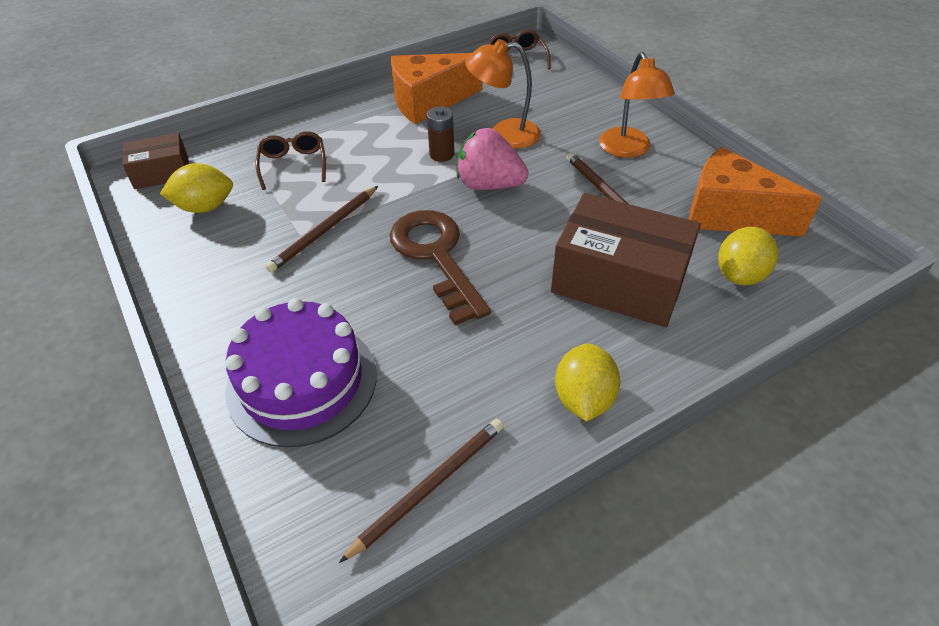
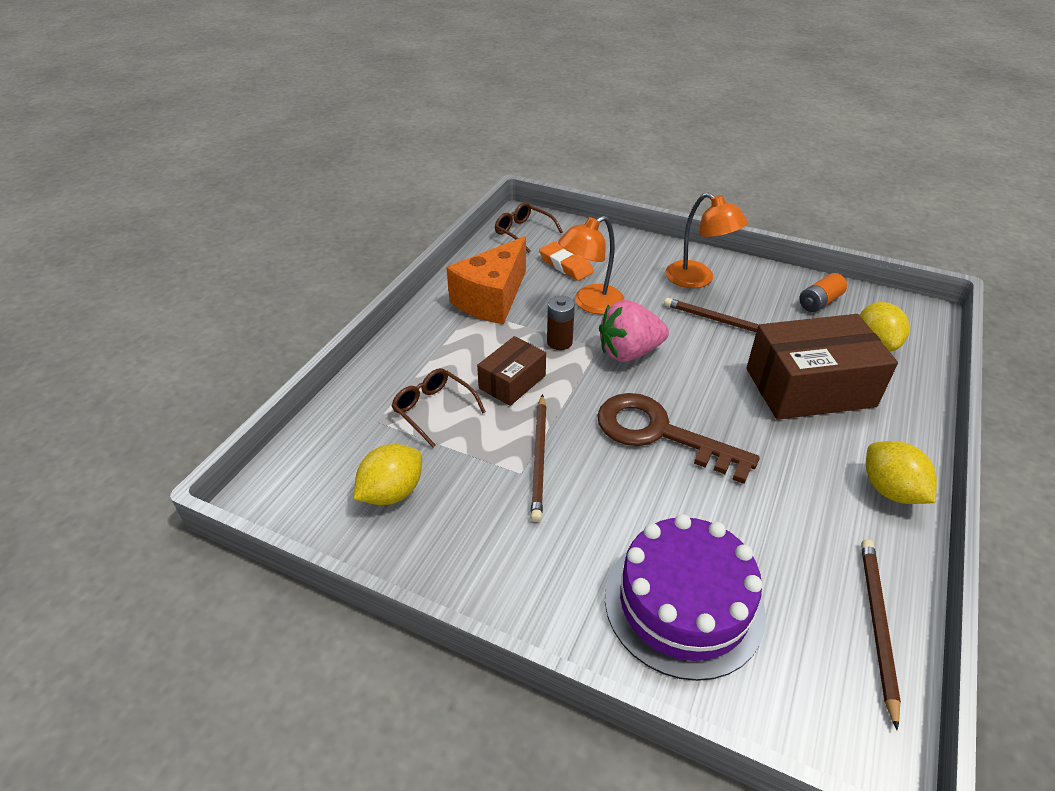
camera: 35 degrees left, 5 degrees down
(162, 173) = (298, 480): brown box -> brown box (512, 382)
(521, 96) = (566, 265): none -> orange eraser
(730, 215) = (819, 302): orange cheese -> orange battery

